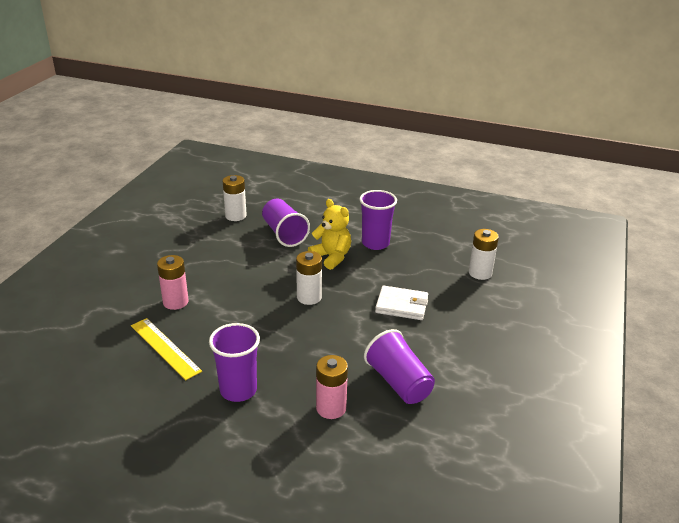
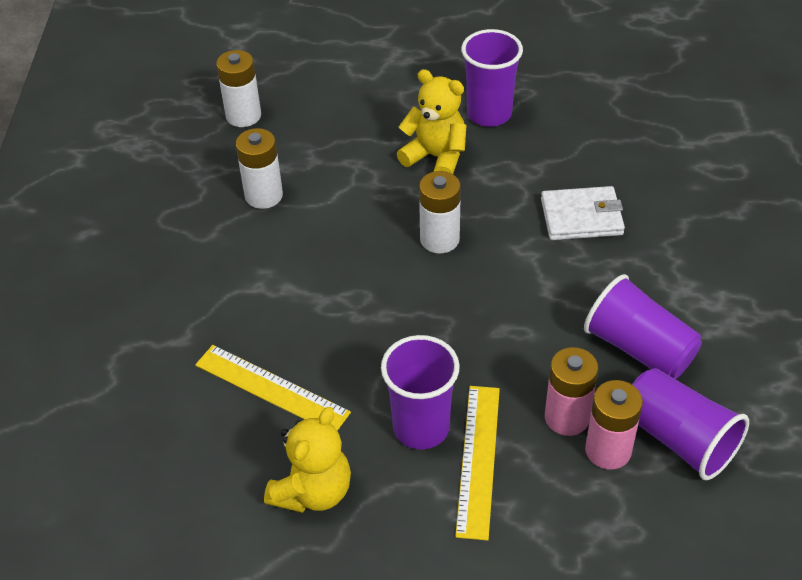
camera: 15 degrees left, 15 degrees up
(154, 406) = (313, 491): none -> yellow teddy bear
(175, 302) = (240, 303): pink battery -> pink battery (608, 450)
(262, 416) = (478, 460): none -> yellow ruler
(284, 234) = (340, 132): purple cup -> purple cup (678, 439)
(480, 273) = (666, 129): white battery -> white battery (264, 195)

